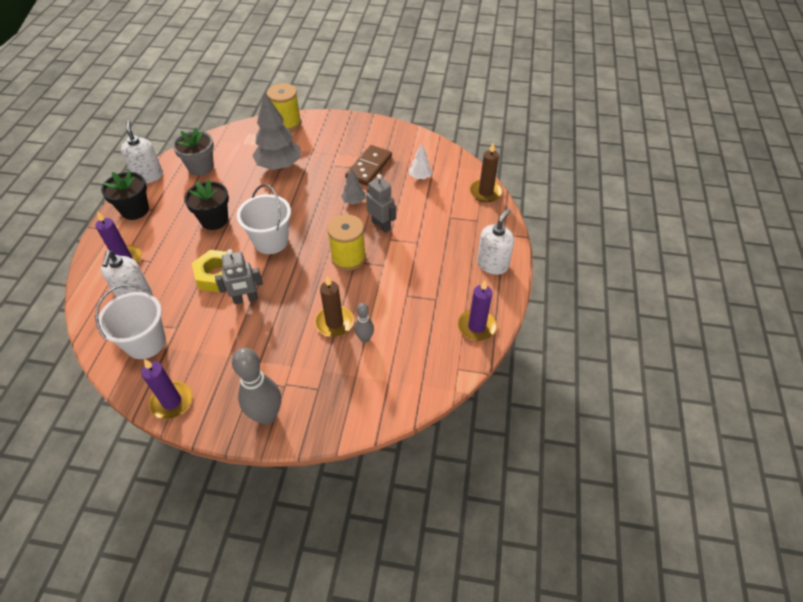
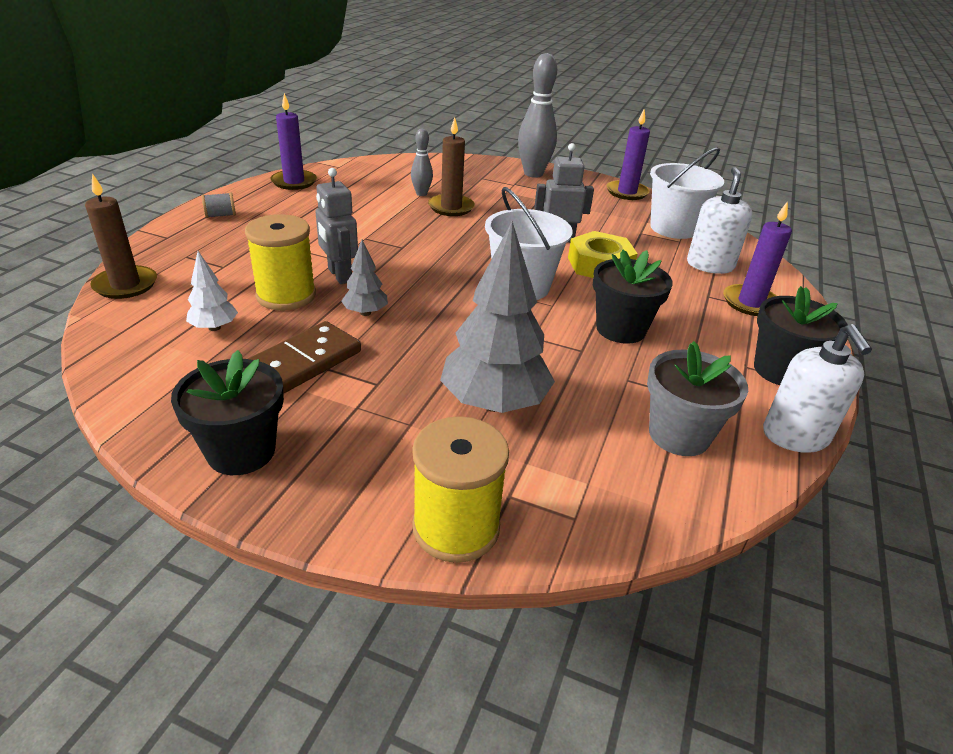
camera: 170 degrees left, 15 degrees down
(348, 258) = (409, 251): yellow spool -> yellow spool (286, 295)
(369, 131) = (241, 451): none -> black flower pot
(492, 264) = (220, 215): white soap dispenser -> grey spool

